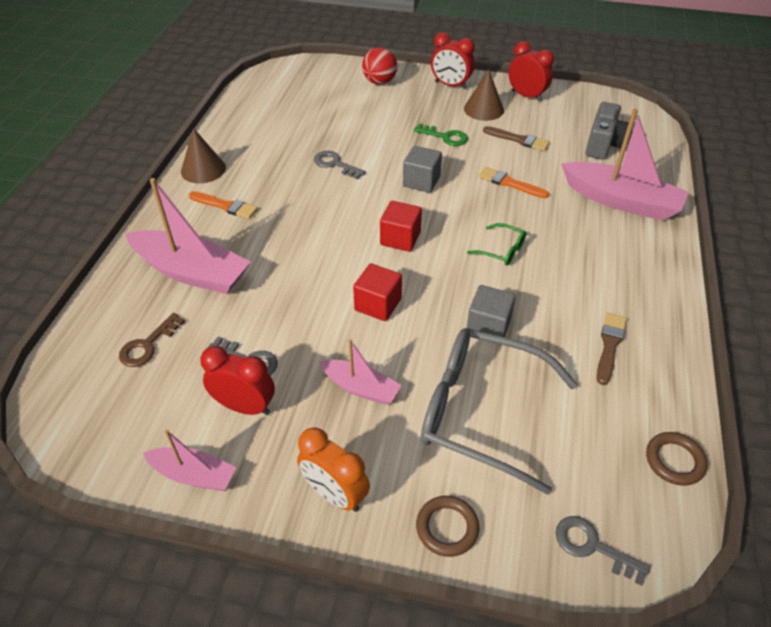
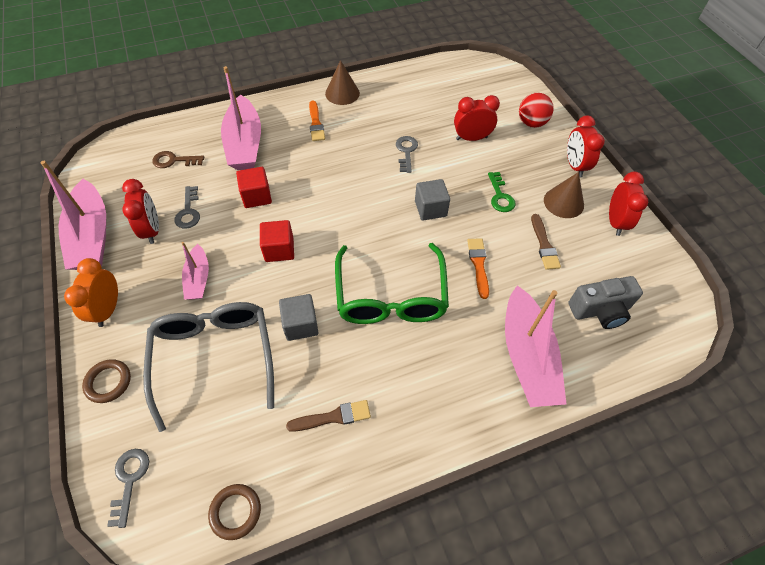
camera: 55 degrees right, 10 degrees up
(194, 475) = (92, 236): pink boat -> pink boat, size x1.82
(361, 120) = (471, 138): none -> red clock
(400, 238) = (355, 228): red cube -> red cube (256, 196)
(502, 250) = (391, 296): green glasses -> green glasses, size x2.37

